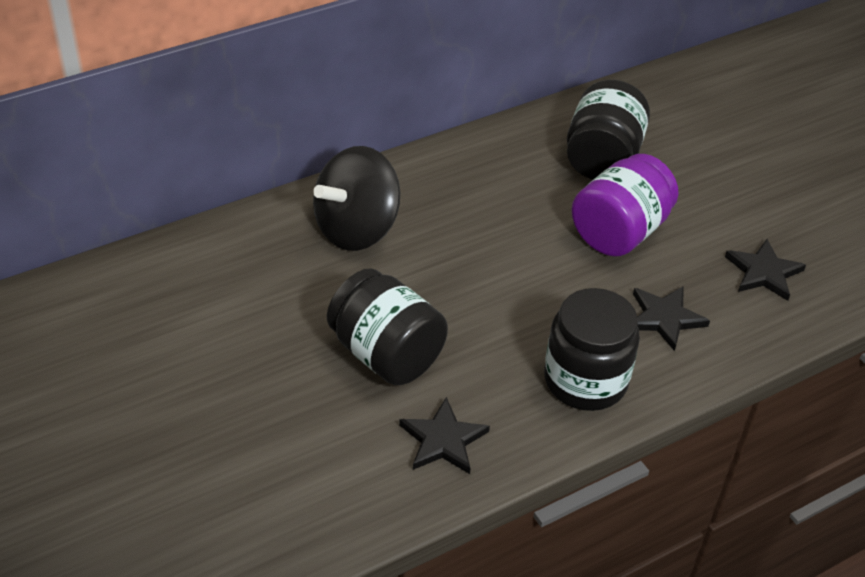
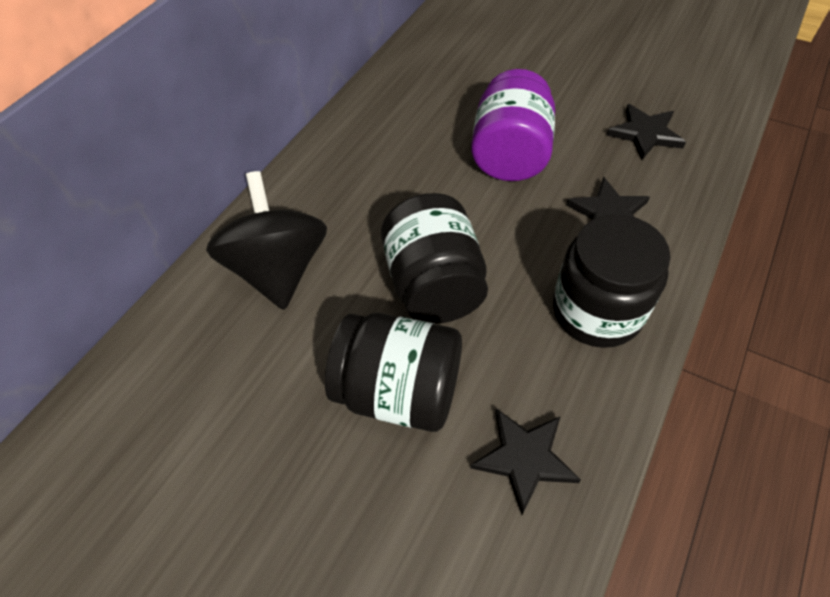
camera: 25 degrees left, 10 degrees up
(357, 229) = (279, 269): black spinning top -> black spinning top turned 150 degrees clockwise
(602, 158) = (446, 99): black jar -> black jar (434, 285)

